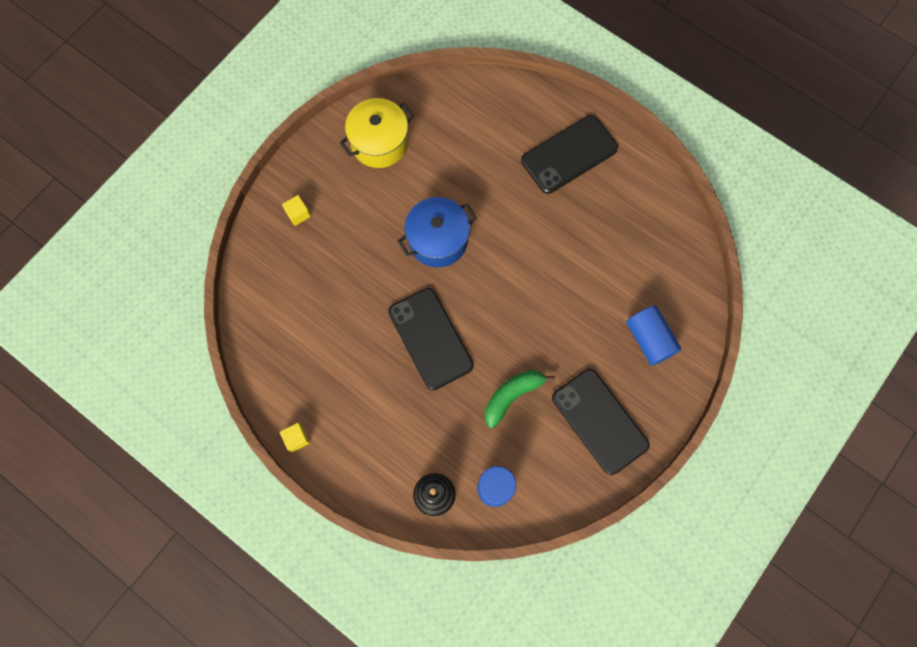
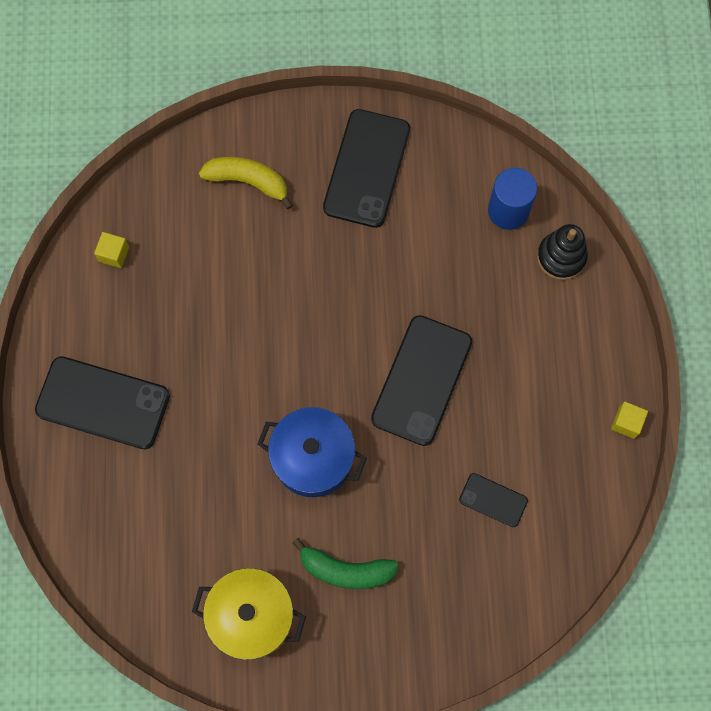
camera: 130 degrees left, 0 degrees up
(298, 214) = (407, 631): yellow cube -> yellow cube (114, 254)
(324, 319) = (493, 500): none -> black phone
(512, 396) = (410, 261): green banana -> green banana (345, 570)
(649, 339) = (248, 181): blue cylinder -> yellow banana

